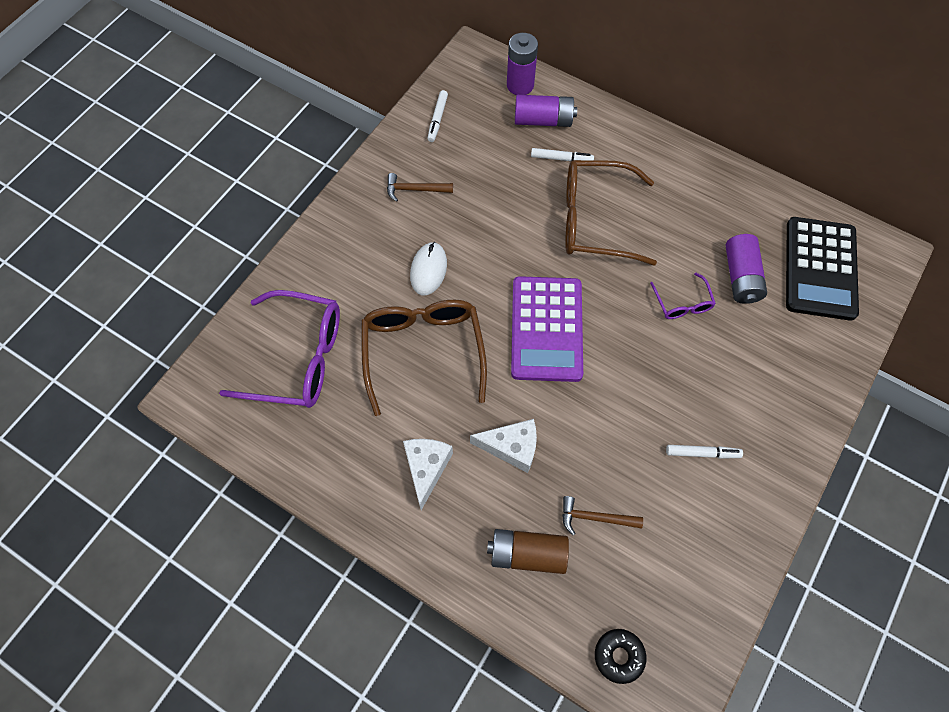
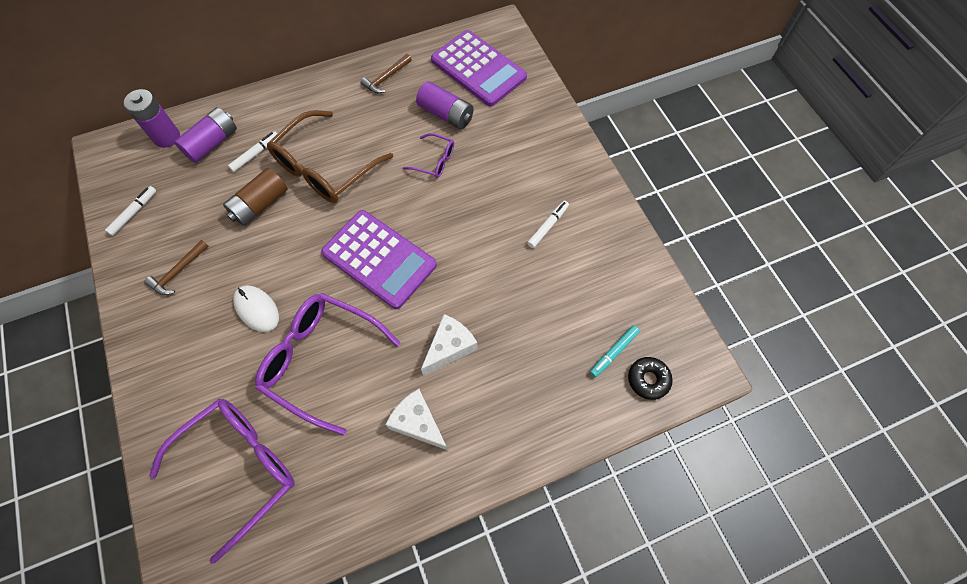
camera: 55 degrees left, 0 degrees up
(423, 351) = (321, 360): brown glasses -> purple glasses
(437, 119) = (134, 213): white marker -> white marker turned 105 degrees counterclockwise
(527, 554) = (536, 392): brown battery -> brown battery (260, 204)
(595, 518) = (543, 326): brown hammer -> brown hammer (386, 78)
(620, 603) = (613, 352): none -> turquoise marker
(820, 269) = (478, 69): black calculator -> purple calculator

